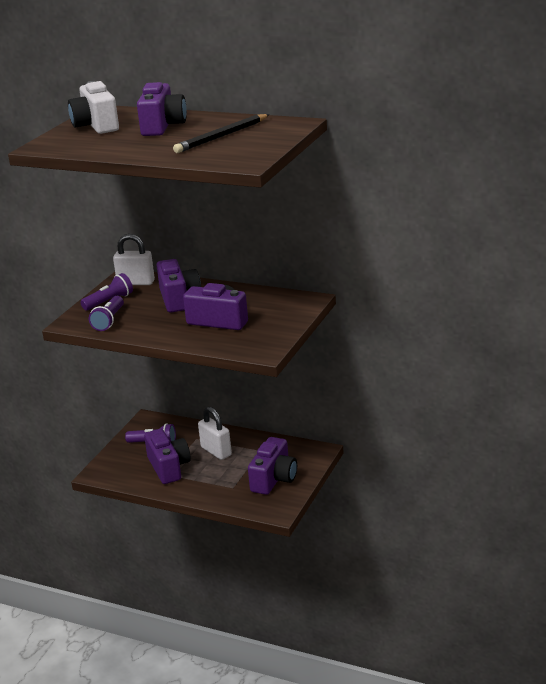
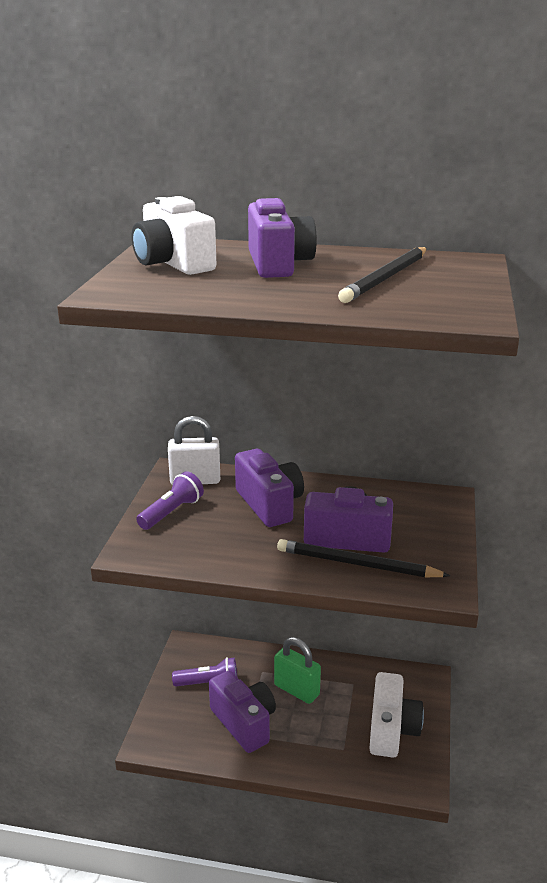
camera: 15 degrees left, 0 degrees up
(109, 321) = (187, 546): purple flashlight -> none
(215, 336) = (357, 564): none -> black pencil
(216, 451) = (296, 690): white padlock -> green padlock
(274, 479) = (391, 729): purple camera -> white camera

